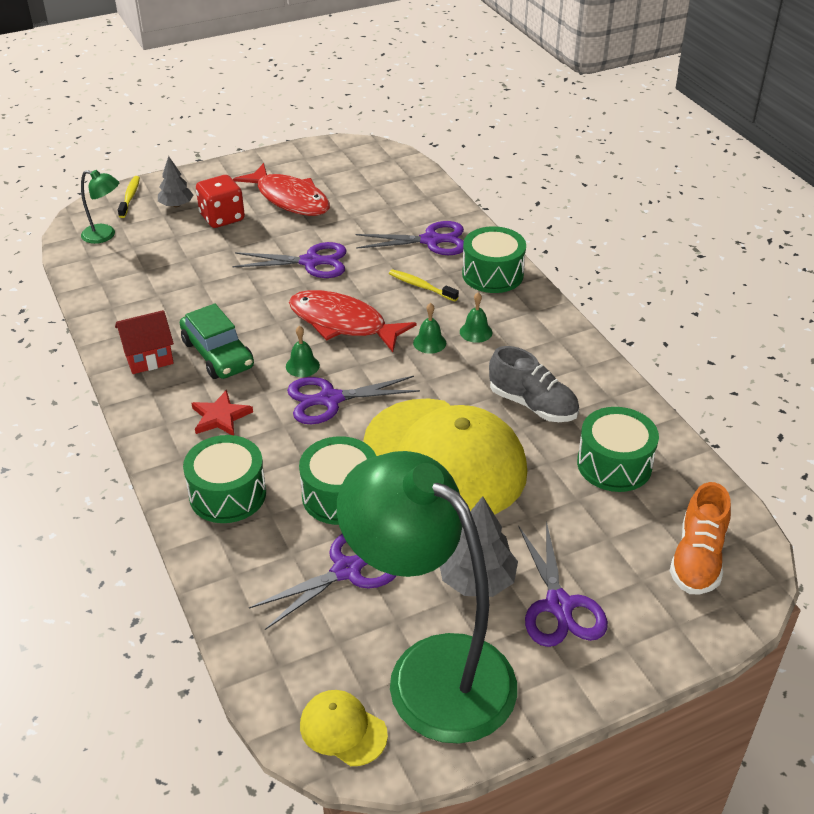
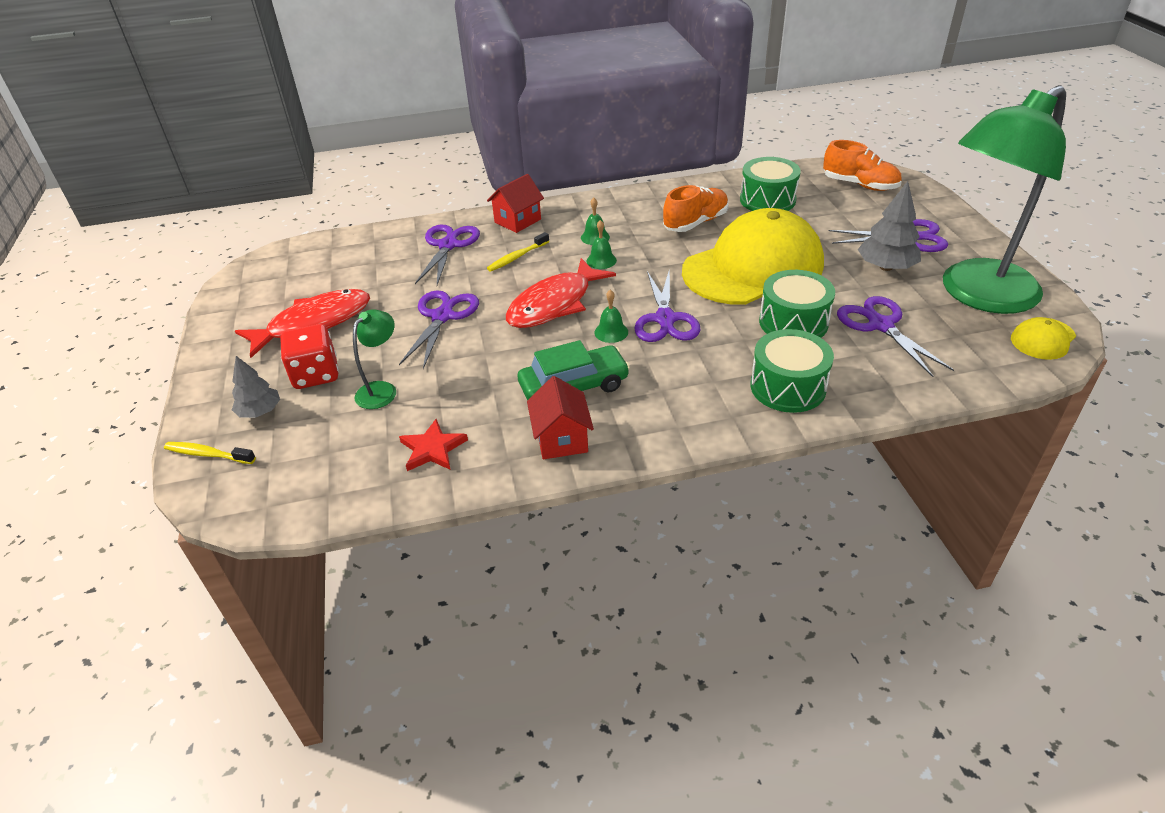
camera: 75 degrees left, 0 degrees up
(105, 235) = (285, 479): green lamp -> green lamp (381, 390)
(220, 417) = (675, 388): red star -> red star (432, 449)
(492, 274) = (517, 221): green drum -> red house
(532, 405) = (695, 223): grey shoe -> orange shoe

